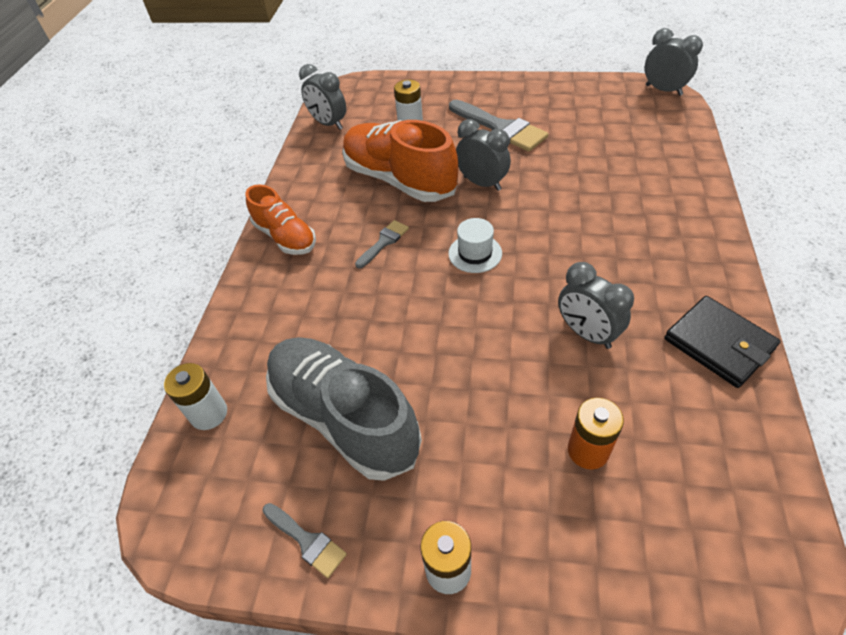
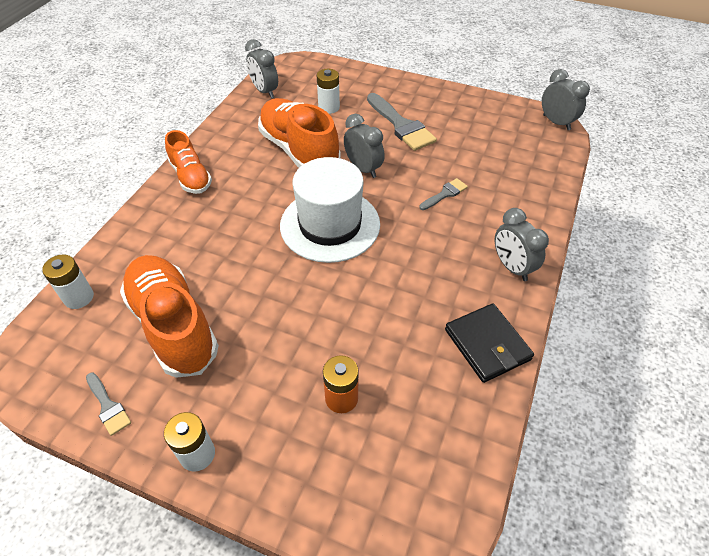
camera: 10 degrees right, 0 degrees up
(344, 417) = (173, 325): grey shoe -> orange shoe
(384, 242) = (263, 199): grey brush -> grey brush (445, 194)
(475, 253) = (330, 225): white hat -> white hat, size x2.23
(586, 333) = (386, 309): grey clock -> grey clock (512, 267)

